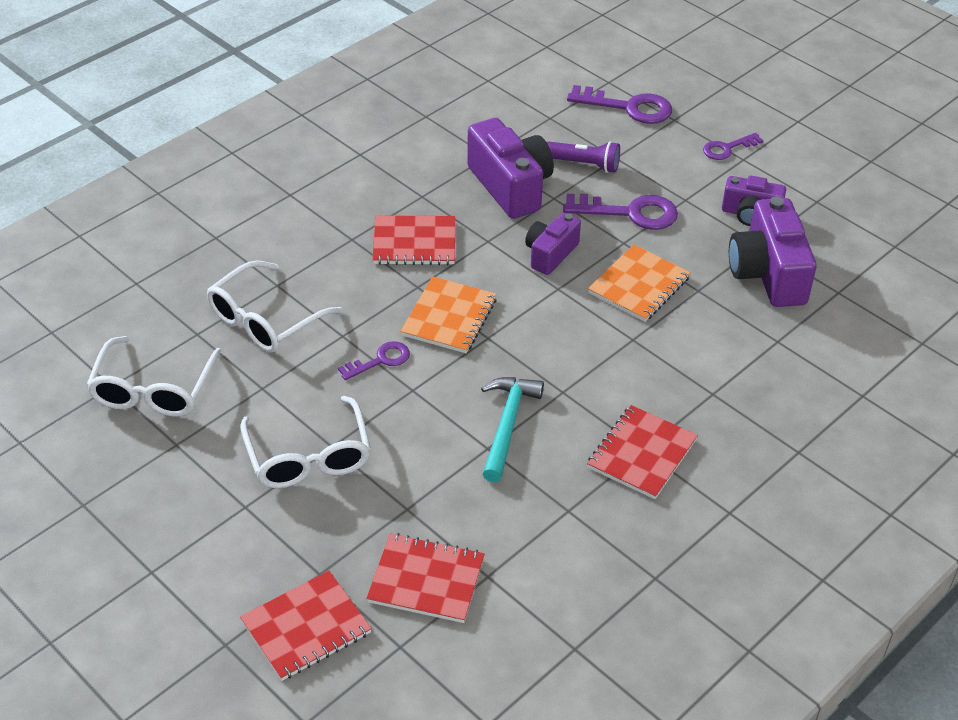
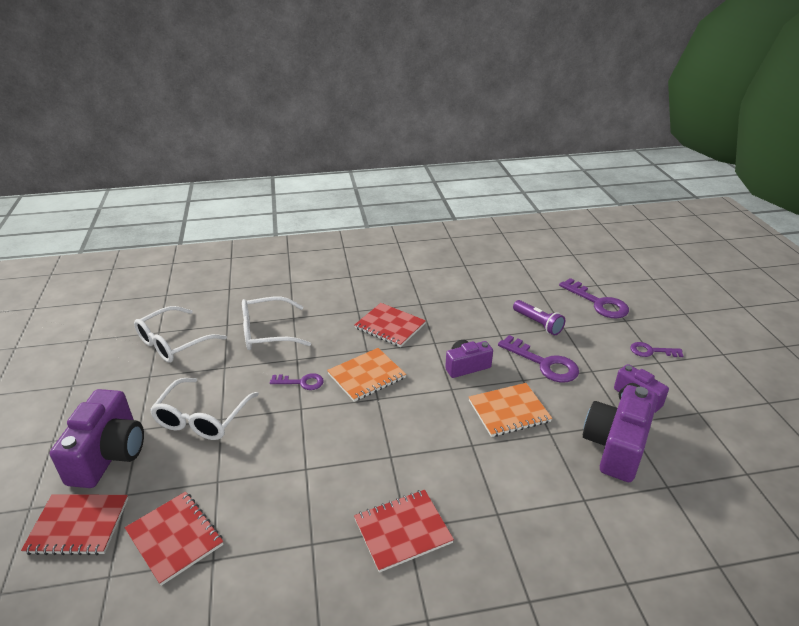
camera: 35 degrees right, 10 degrees down
(507, 424) = (333, 460): turquoise hammer -> none
(511, 186) = (478, 318): purple camera -> purple camera (109, 454)

